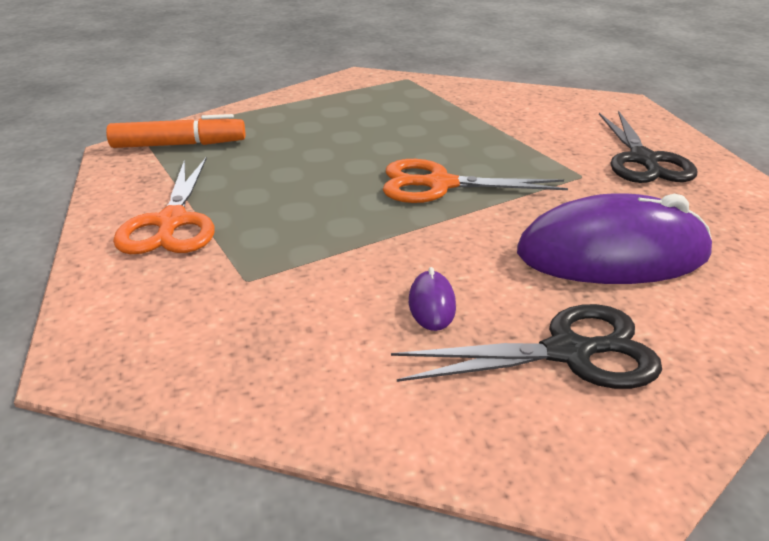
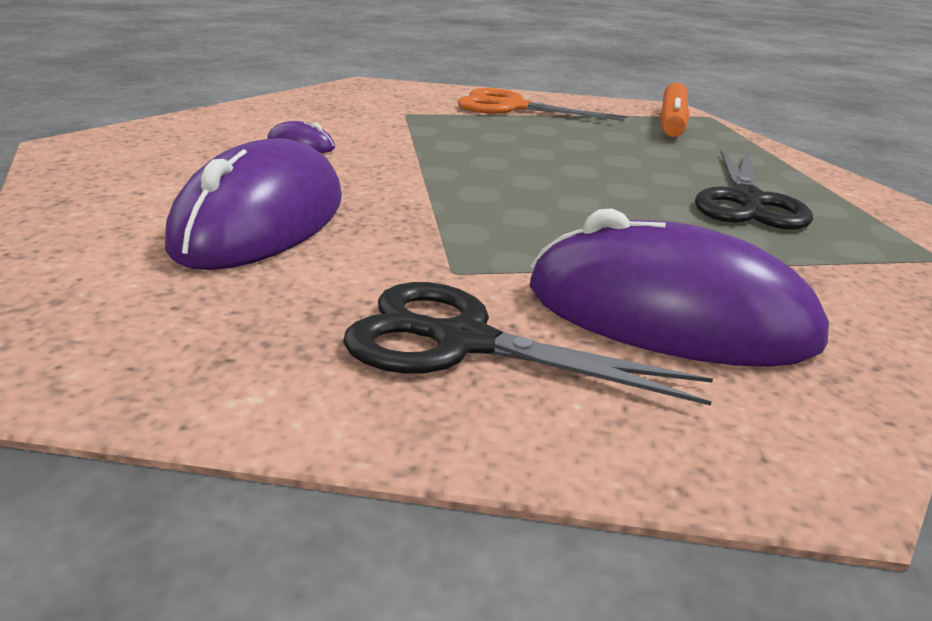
camera: 110 degrees right, 5 degrees down
(439, 184) = (501, 190): orange scissors -> none
(552, 125) = (668, 315): none -> purple mouse
(568, 353) = (178, 164): black scissors -> black scissors (747, 201)

